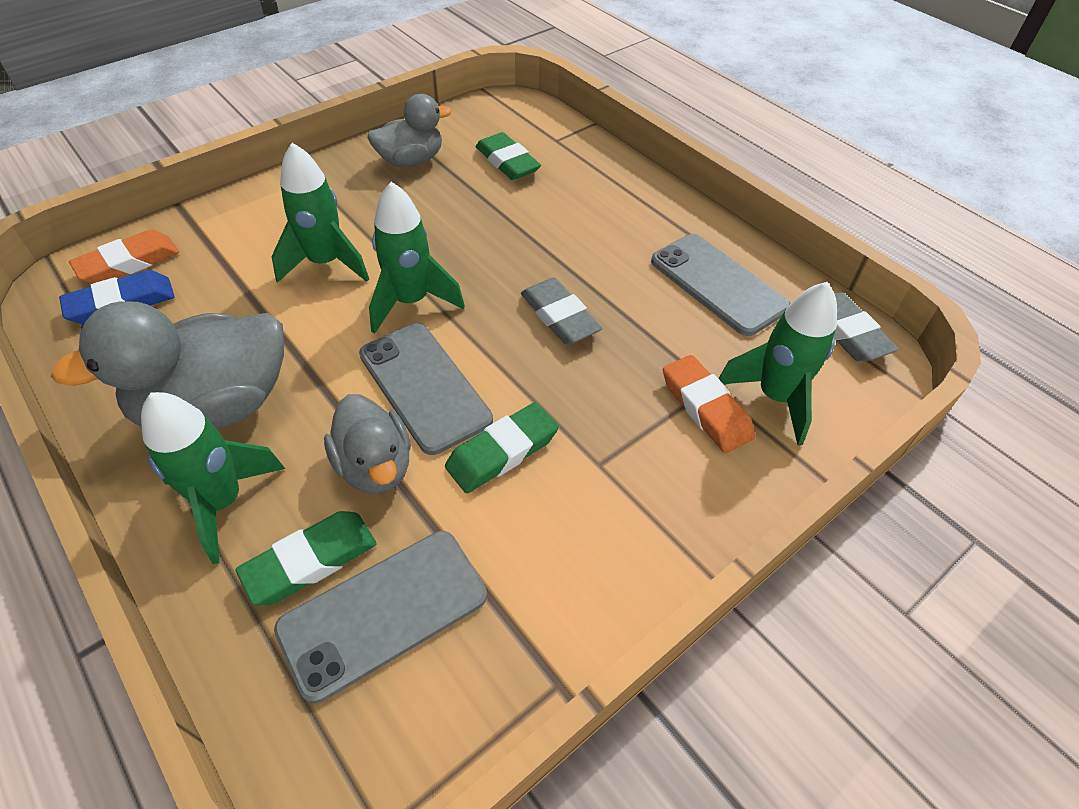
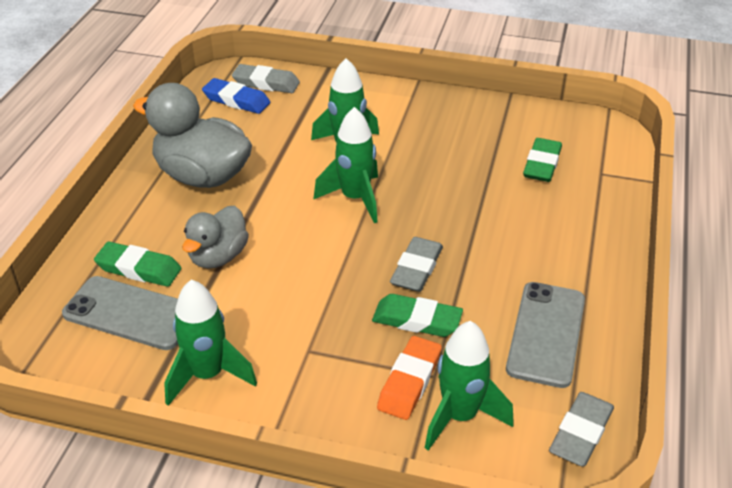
camera: 55 degrees right, 10 degrees down
(129, 263) = (266, 83): orange eraser -> grey eraser
(222, 502) = (147, 217): green rocket -> green rocket (208, 375)
(411, 160) = (483, 124): grey duck -> none
(424, 387) = (293, 242): grey phone -> none
(502, 452) = (276, 302): green eraser -> green eraser (417, 320)

